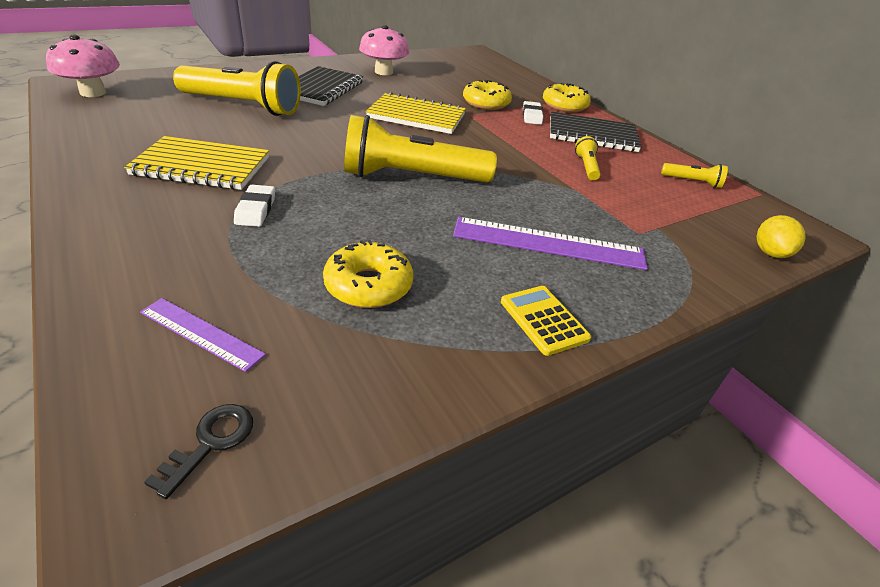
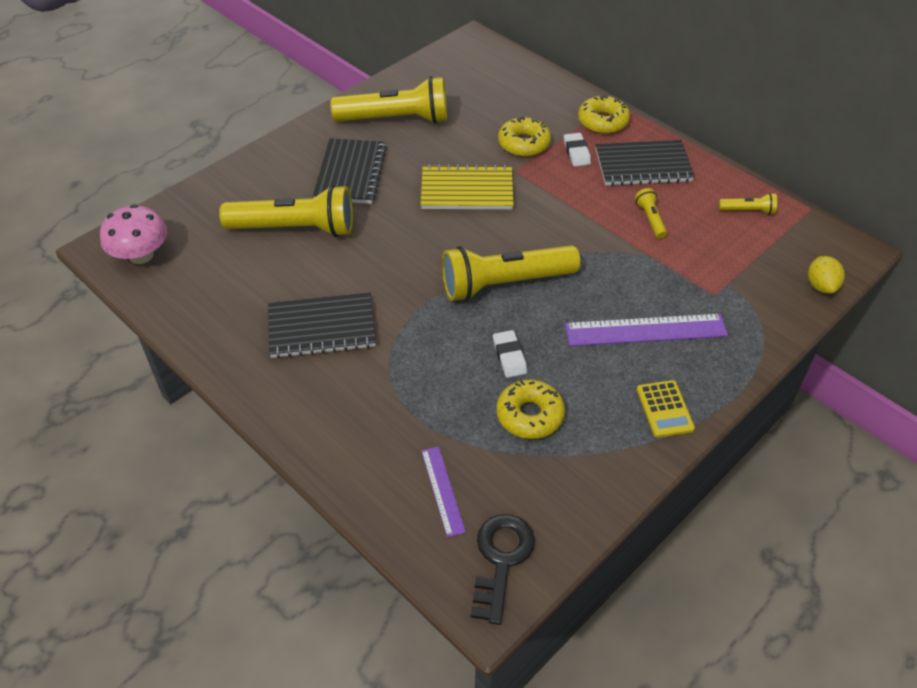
camera: 10 degrees left, 10 degrees up
(201, 333) = (442, 490): purple ruler -> purple ruler turned 60 degrees clockwise
(202, 166) = (322, 328): yellow notebook -> black notebook
(210, 442) = (501, 560): black key -> black key, size x1.72
(256, 210) = (401, 365): white eraser -> white eraser (509, 356)
(383, 72) = (396, 119): pink mushroom -> yellow flashlight
(543, 320) = (664, 409): yellow calculator -> yellow calculator turned 150 degrees counterclockwise

